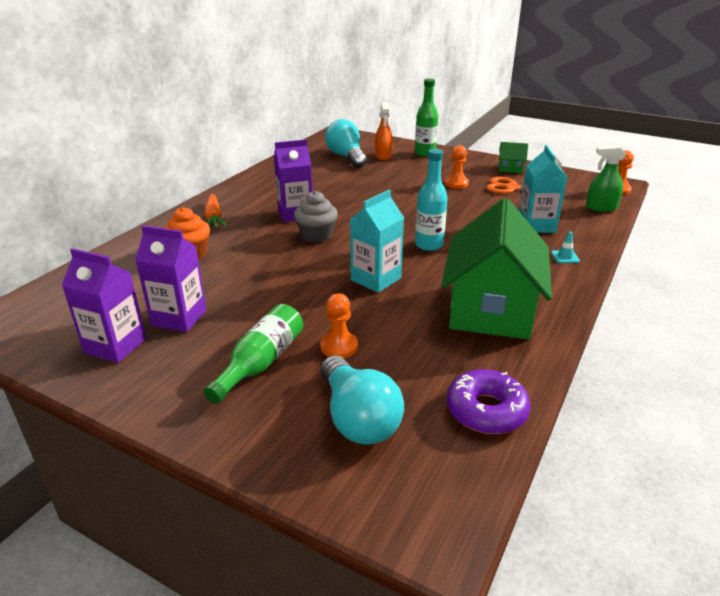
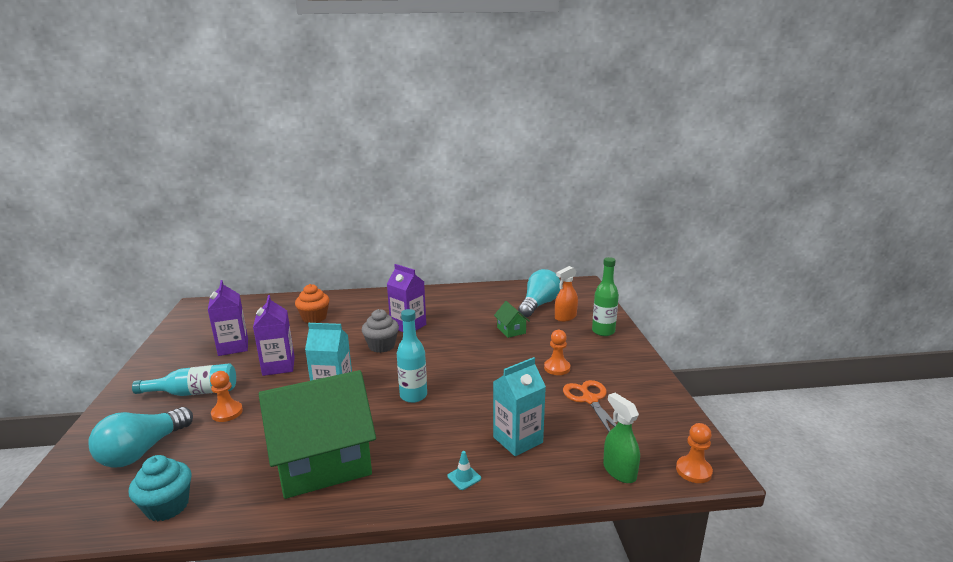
camera: 55 degrees right, 10 degrees down
(115, 346) = (193, 343): purple carton -> purple carton (278, 366)
(214, 217) = (372, 304): orange carrot -> none
(261, 363) = (194, 392): green bottle -> turquoise bottle
(486, 410) = (167, 506): purple donut -> turquoise cupcake
(510, 169) = (640, 384): green house -> green house (511, 330)

